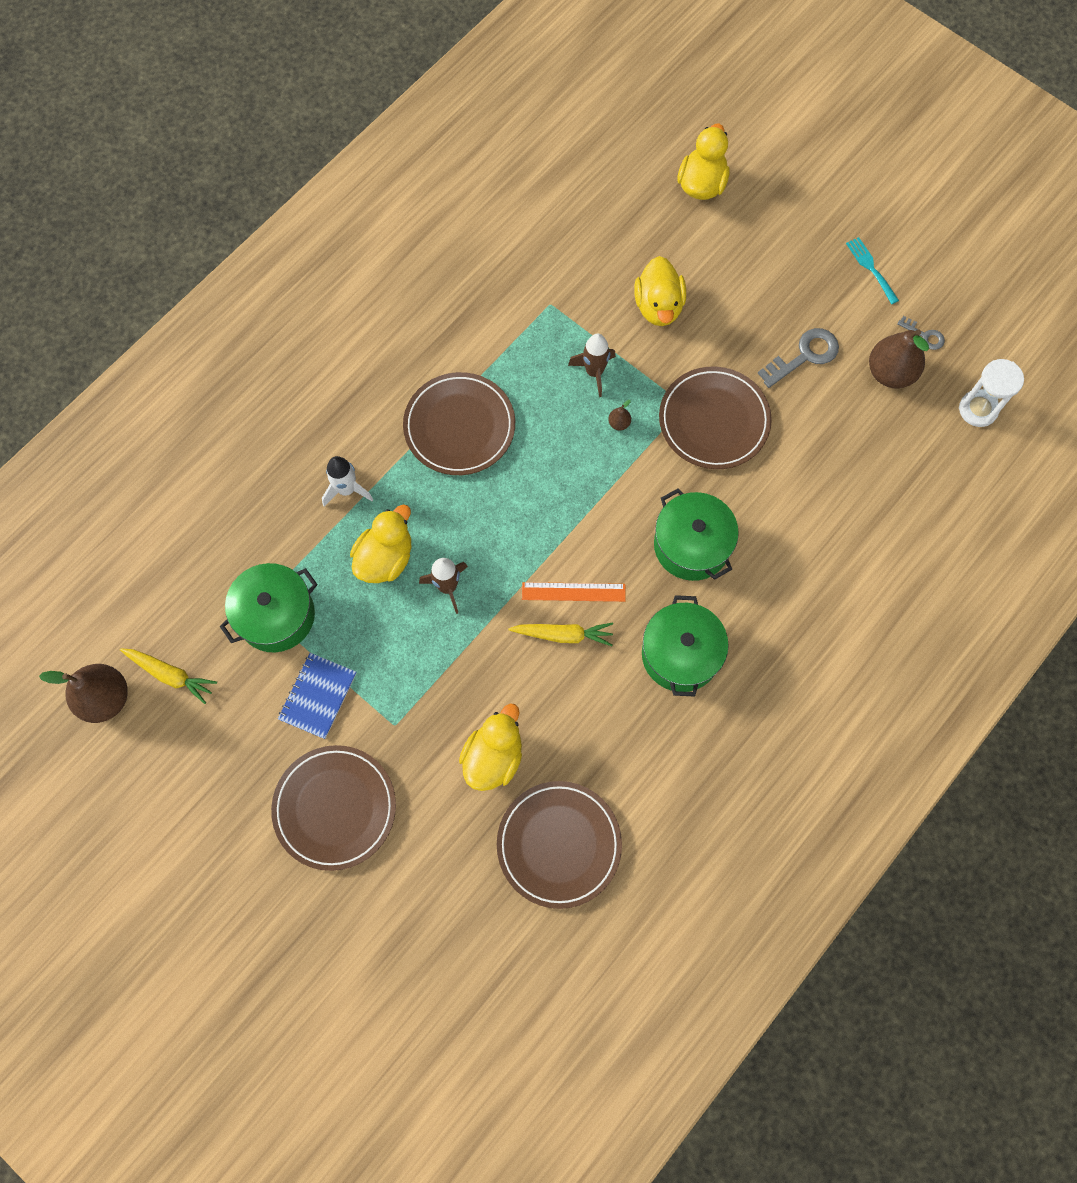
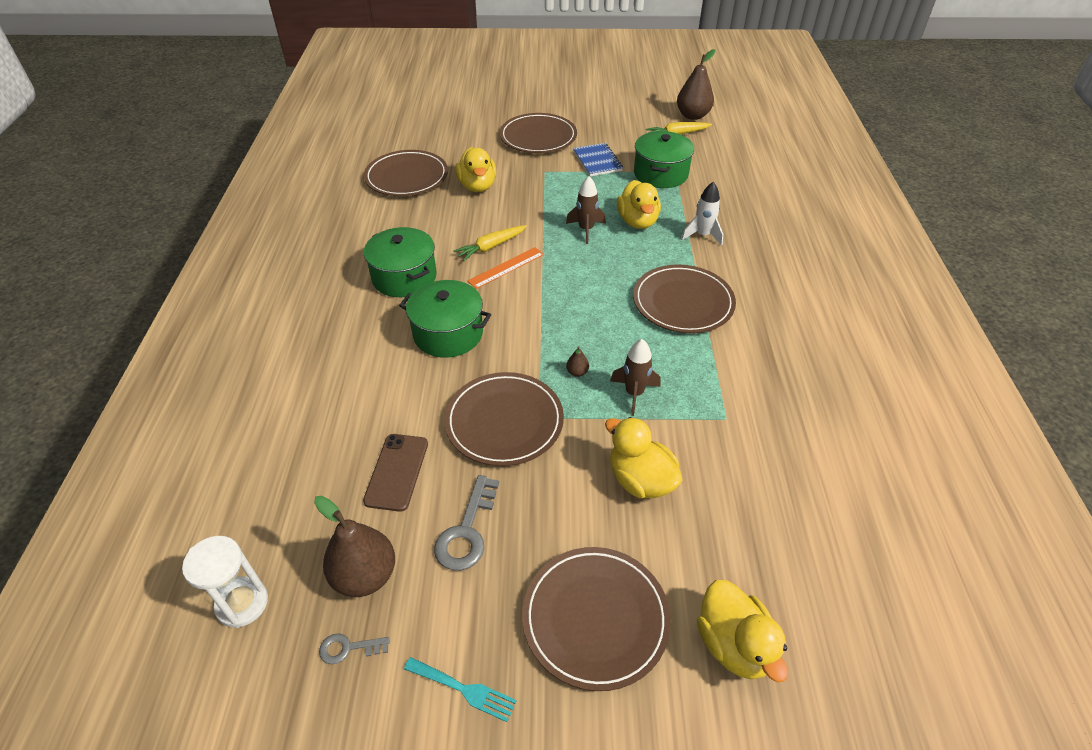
camera: 140 degrees right, 25 degrees down
(767, 250) = (595, 618): none -> brown plate
(823, 435) = (397, 472): none -> brown phone

